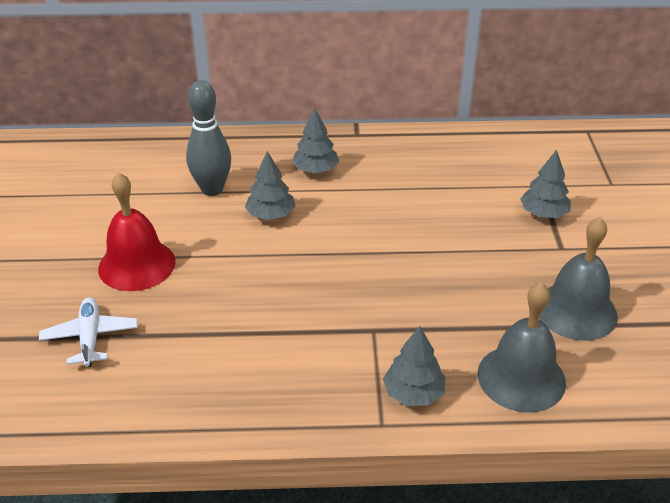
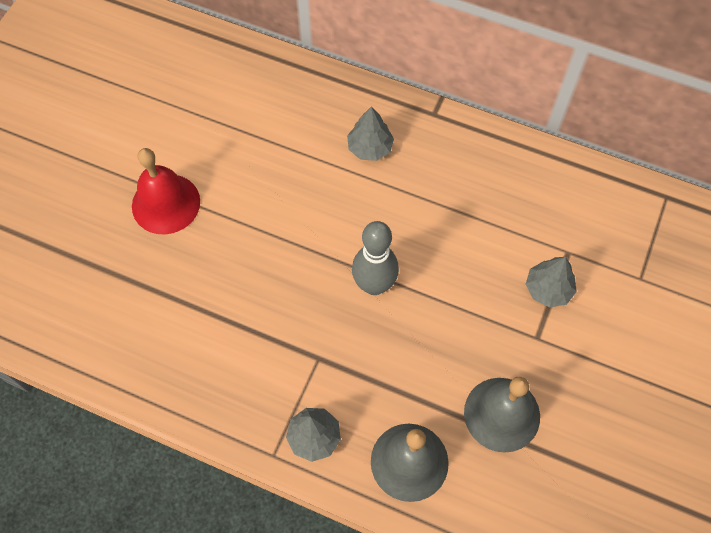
camera: 25 degrees right, 25 degrees up
(90, 337) = (98, 269): white plane -> none
(212, 189) = (267, 137): grey bowling pin -> grey bowling pin (374, 285)
(271, 215) = (302, 190): grey tree -> none

